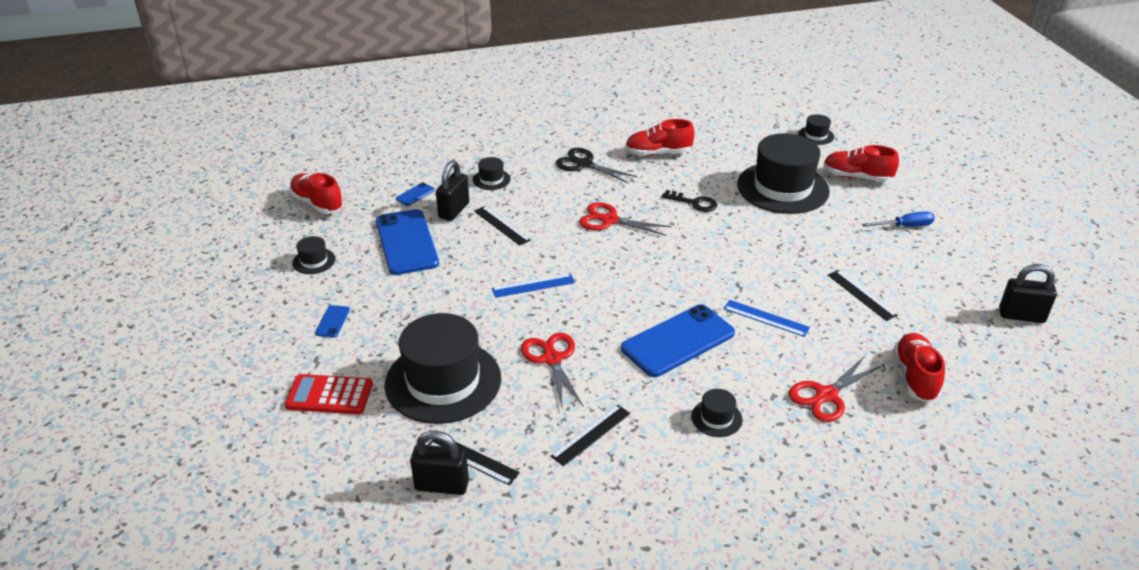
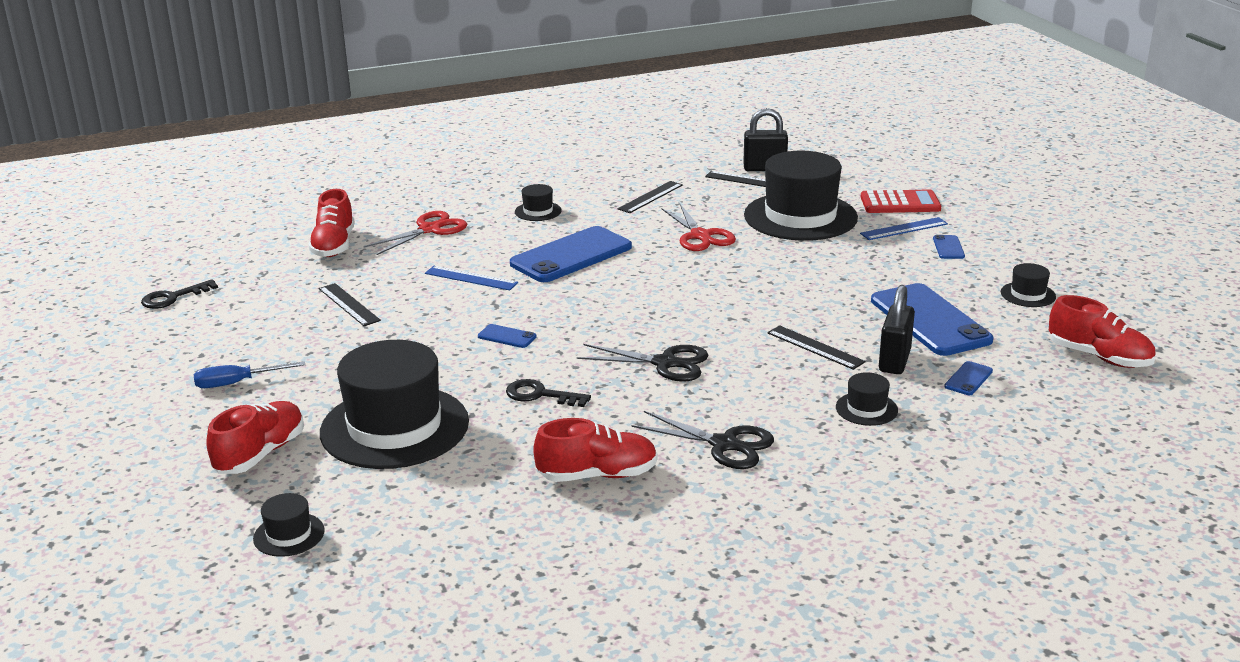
camera: 175 degrees right, 10 degrees down
(533, 285) = (744, 289): blue ruler -> blue ruler (904, 229)
(609, 220) = (665, 363): red scissors -> black scissors
(724, 252) = (507, 337): none -> blue phone
(857, 177) = (260, 454): red shoe -> red shoe turned 75 degrees counterclockwise
(1021, 316) = (173, 297): black padlock -> black key

